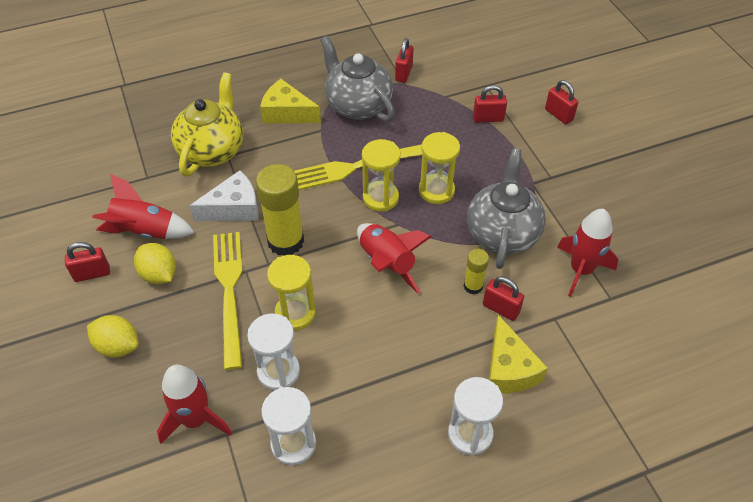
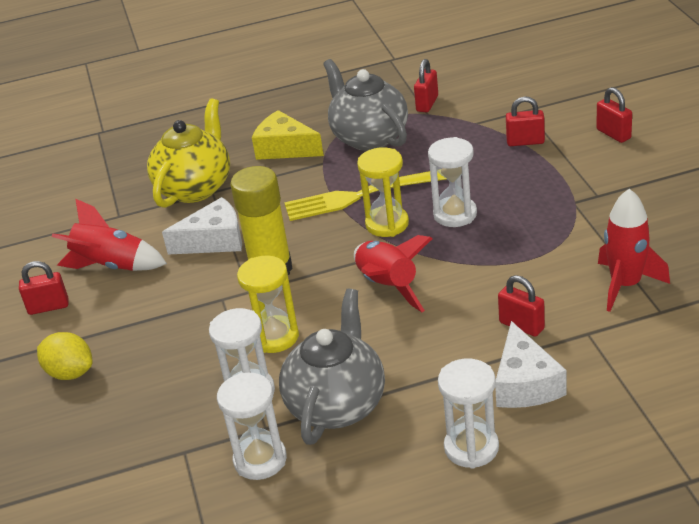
camera: 10 degrees right, 15 degrees down
(159, 274) = (123, 305): yellow lemon -> none
(195, 419) = (150, 439): red rocket -> none
(229, 292) = (201, 319): yellow fork -> none
(436, 191) = (455, 214): yellow hourglass -> white hourglass
(473, 286) = (490, 305): yellow glue stick -> none
(502, 233) = (531, 252): grey teapot -> grey teapot (337, 404)
(508, 369) = (525, 383): yellow cheese -> white cheese

